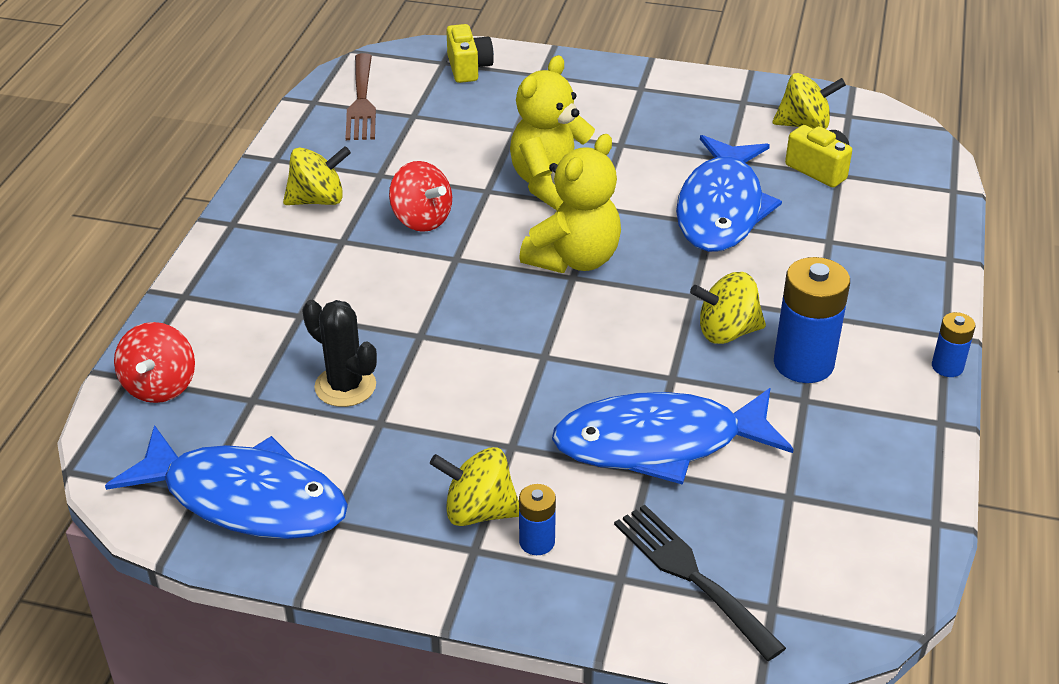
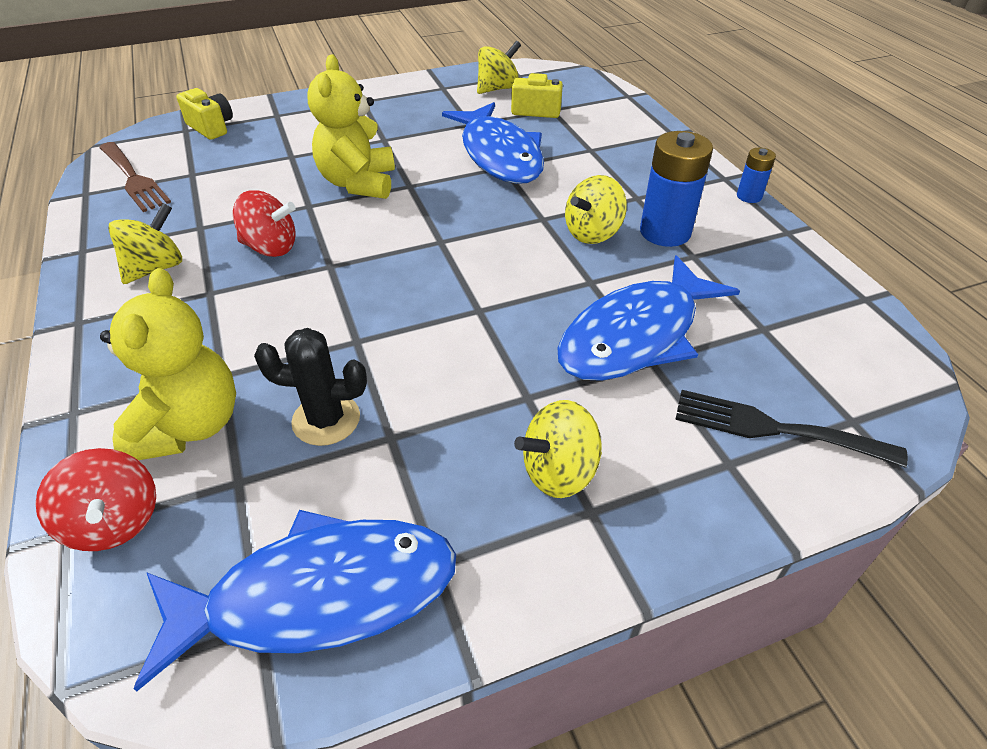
camera: 35 degrees left, 5 degrees up
(537, 542) = (634, 471): blue battery -> none
(574, 259) = (429, 228): yellow teddy bear -> yellow teddy bear (189, 426)

